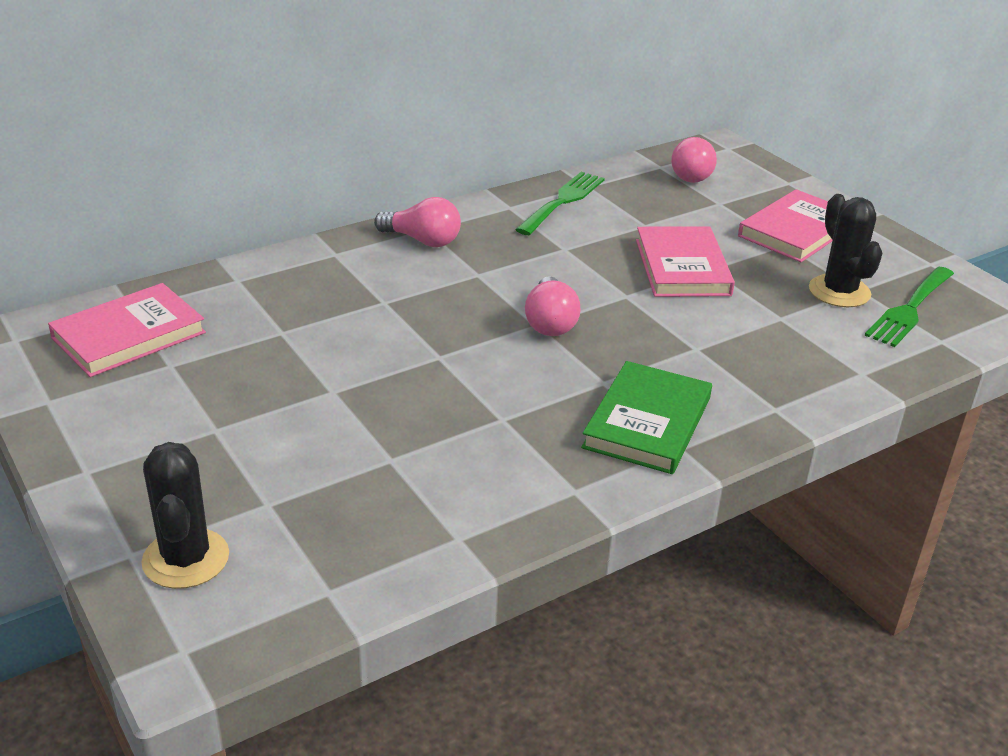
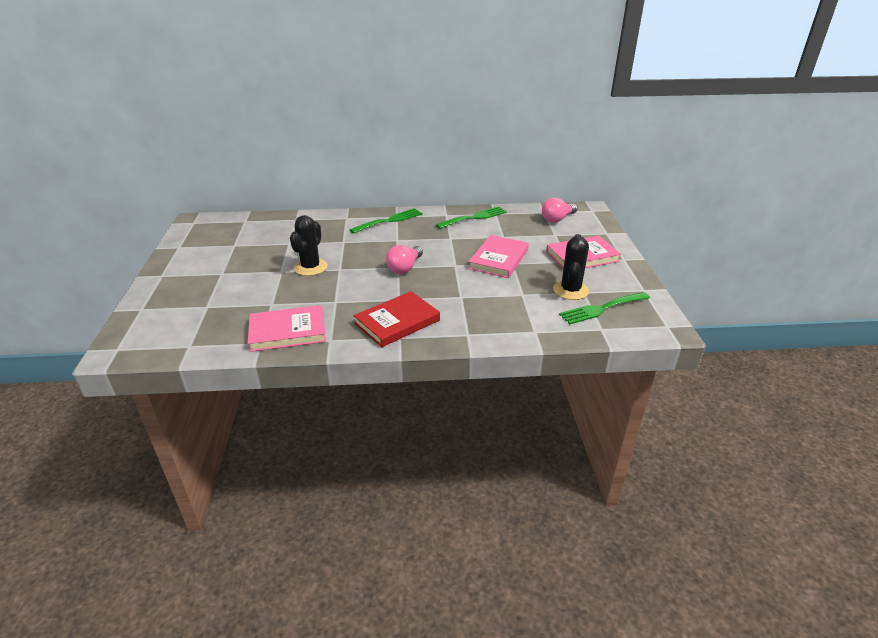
camera: 30 degrees right, 0 degrees up
(129, 335) = (233, 230): pink book -> pink book (287, 331)
(186, 559) = (156, 317): black cactus -> black cactus (310, 267)
(422, 240) = (389, 220): pink light bulb -> green fork
(647, 422) = (397, 322): green book -> red book

